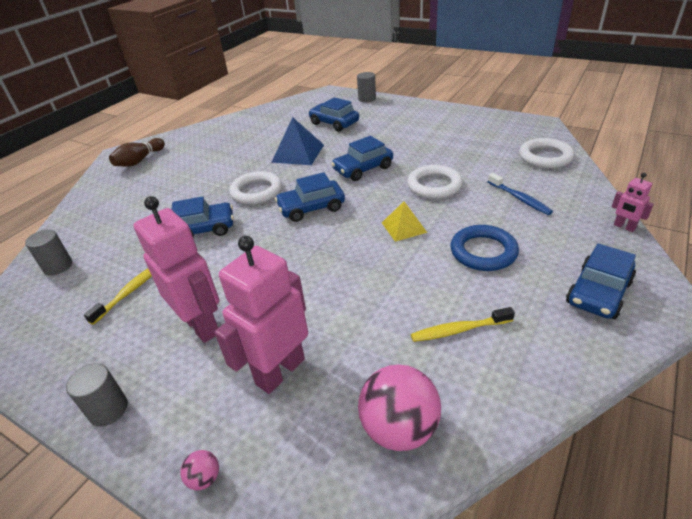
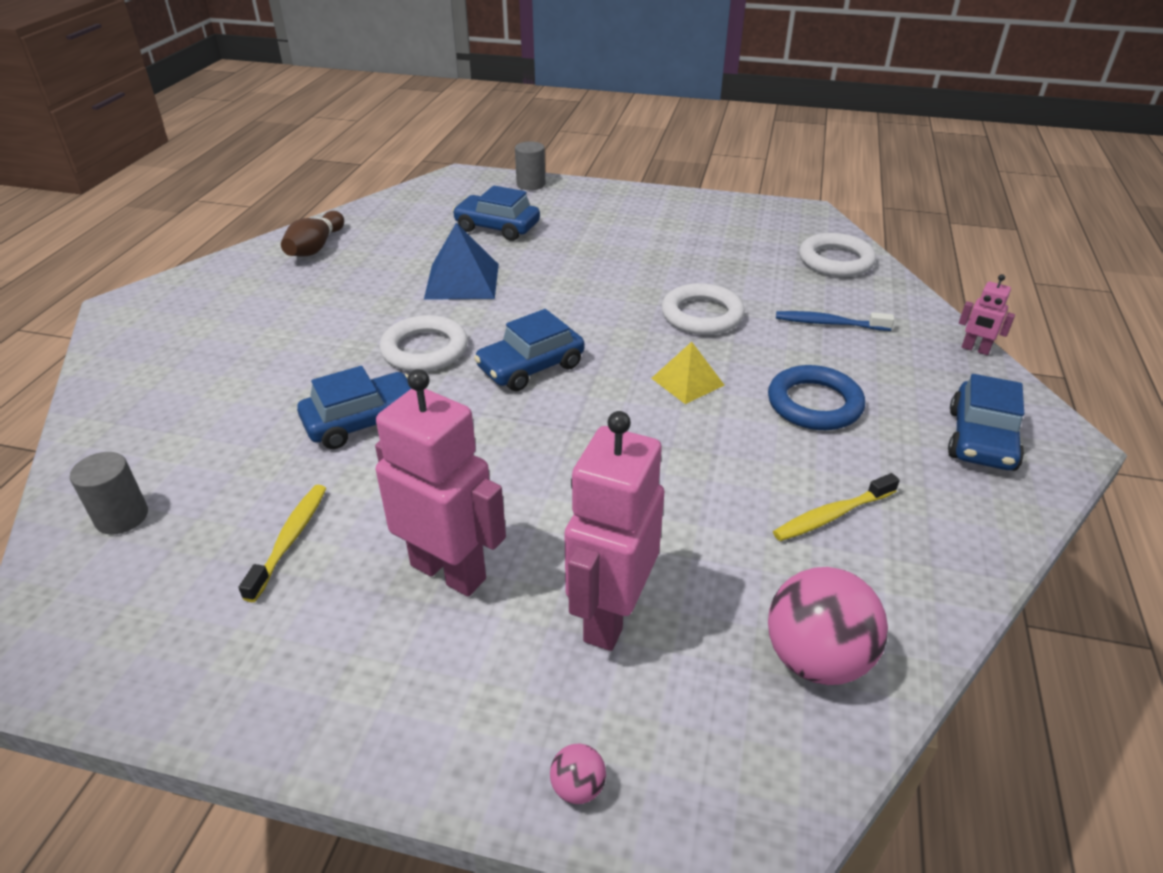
camera: 20 degrees left, 0 degrees up
(108, 409) = (362, 726): grey cylinder -> none
(139, 160) = (174, 315): brown bowling pin -> brown bowling pin (316, 247)
(363, 169) = (581, 298): blue car -> none
(519, 199) = (828, 323): blue toothbrush -> blue toothbrush turned 150 degrees clockwise

